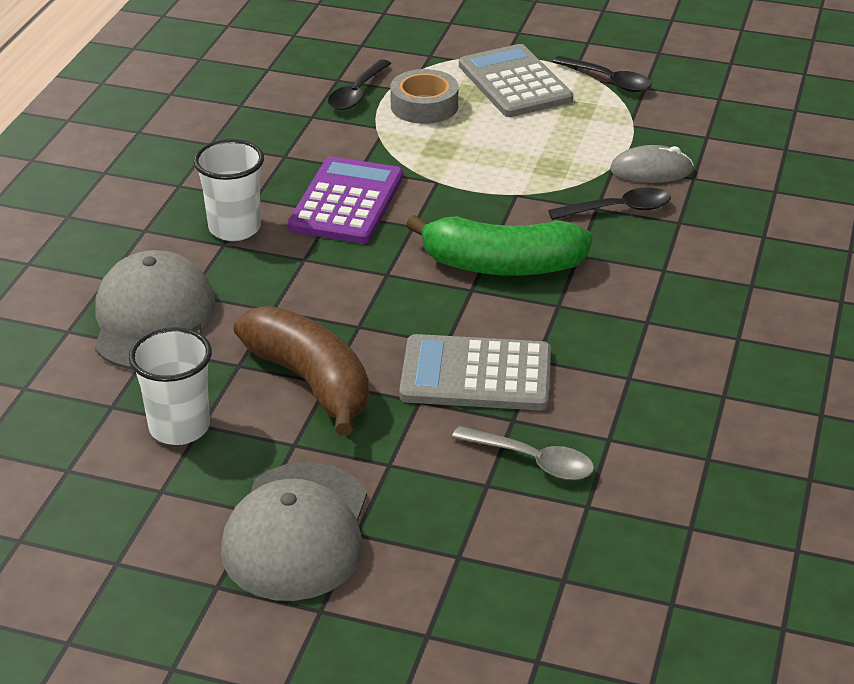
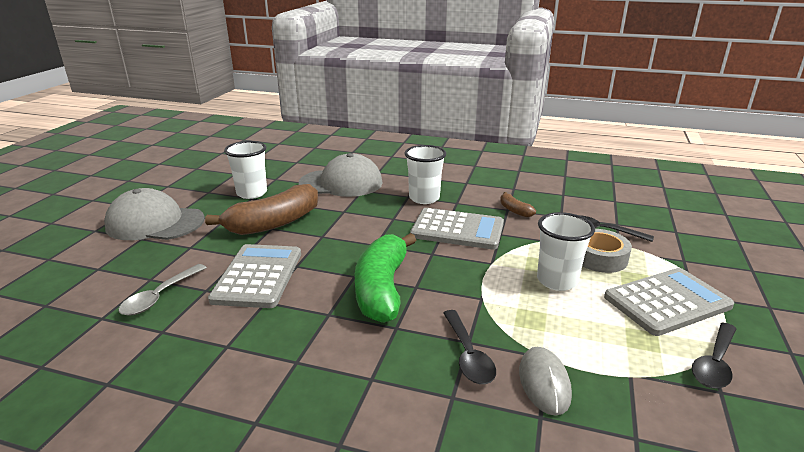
camera: 90 degrees right, 10 degrees down
(290, 150) = (514, 210): none -> brown banana
(346, 202) = (457, 230): purple calculator -> grey calculator
(477, 141) = (557, 281): none -> white cup

